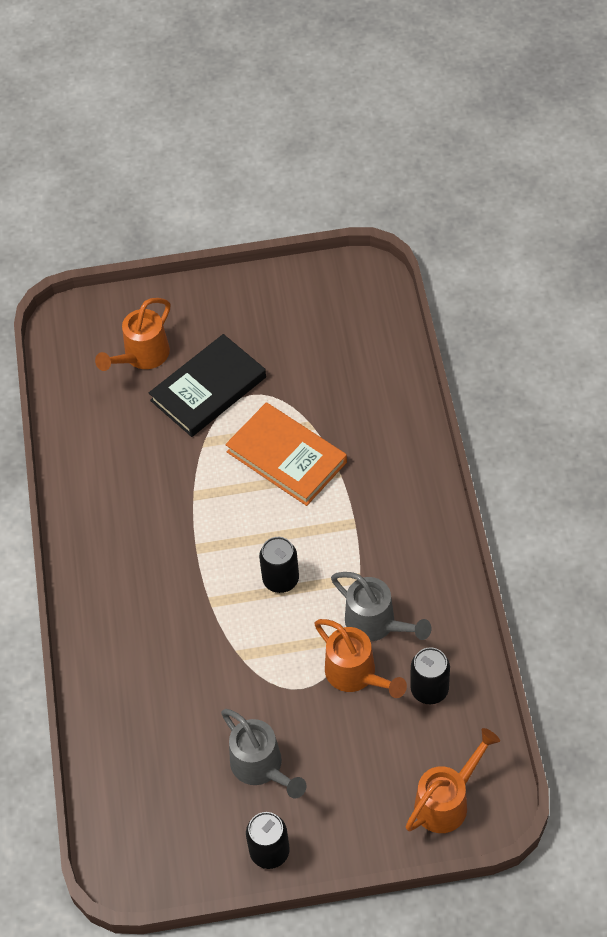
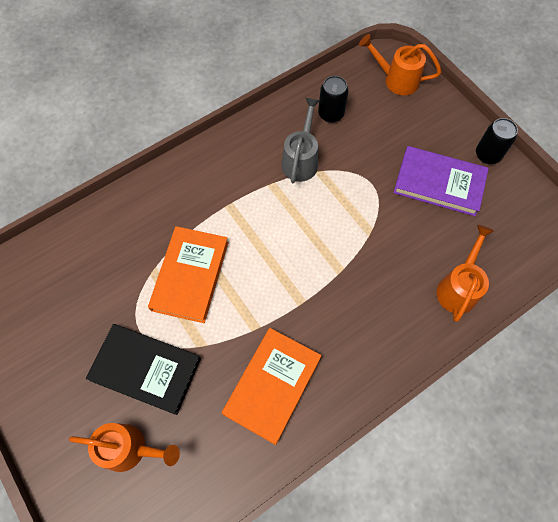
camera: 120 degrees left, 10 degrees up
(129, 488) = (272, 385): none -> orange book
(261, 767) = (439, 183): grey watering can -> purple book
(281, 579) = (298, 232): black can -> none
(356, 674) = (344, 157): orange watering can -> orange watering can (458, 288)

